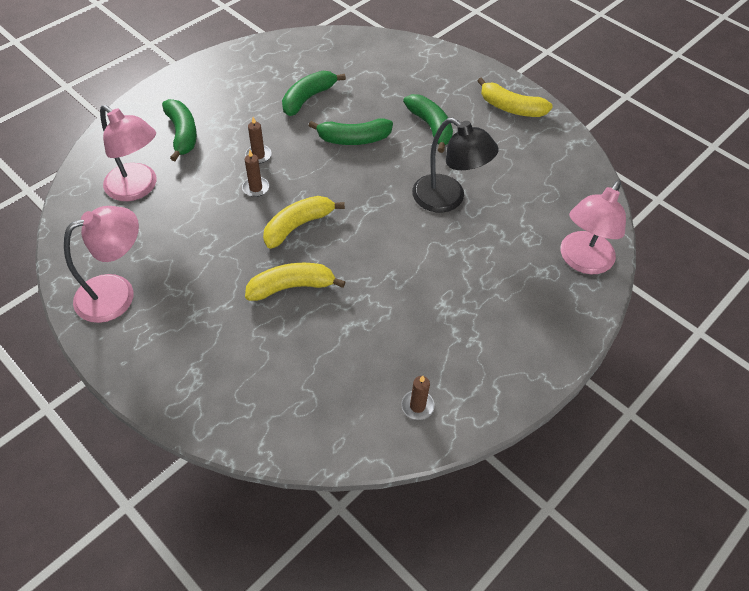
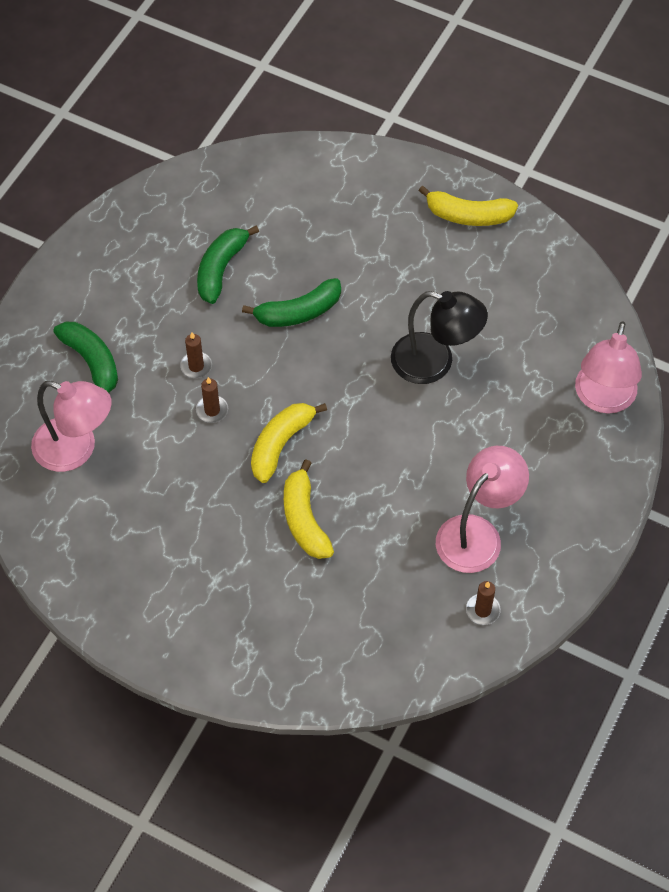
camera: 15 degrees left, 5 degrees up
(117, 293) = (118, 581): pink lamp -> pink lamp (477, 533)
(292, 287) = (304, 519): yellow banana -> yellow banana turned 75 degrees counterclockwise
(431, 127) = (383, 269): green banana -> none

